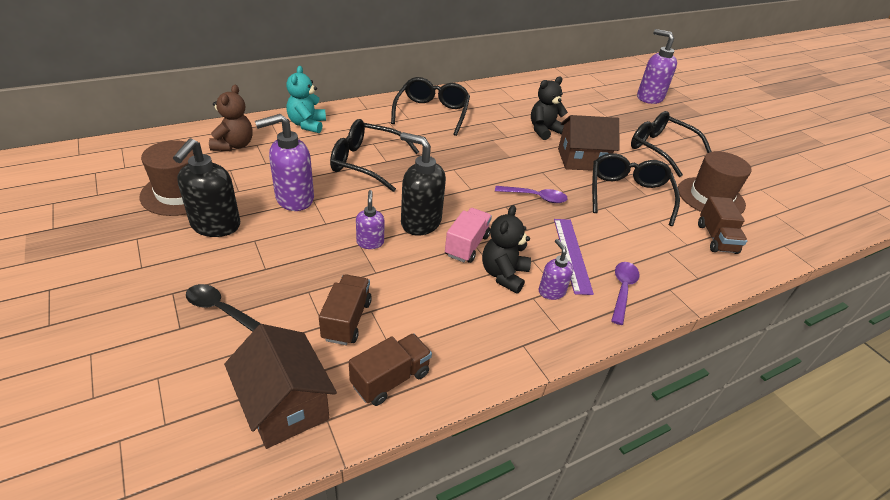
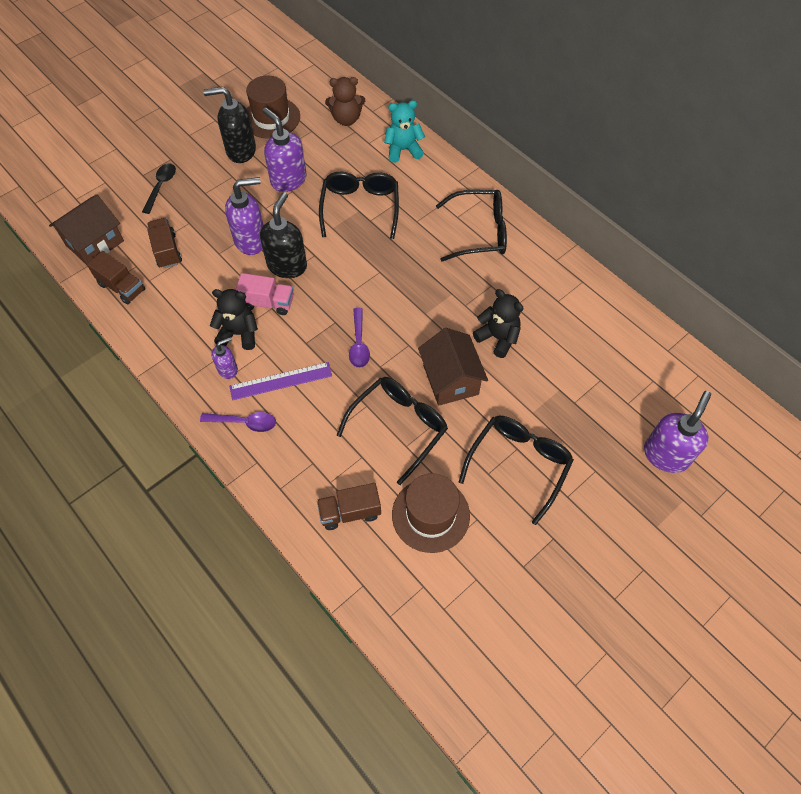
camera: 80 degrees right, 20 degrees up
(346, 320) = (167, 251): brown truck -> brown truck turned 105 degrees counterclockwise
(370, 242) = (251, 240): purple soap dispenser -> purple soap dispenser, size x1.82
(628, 195) = (398, 427): black glasses -> black glasses turned 45 degrees counterclockwise

